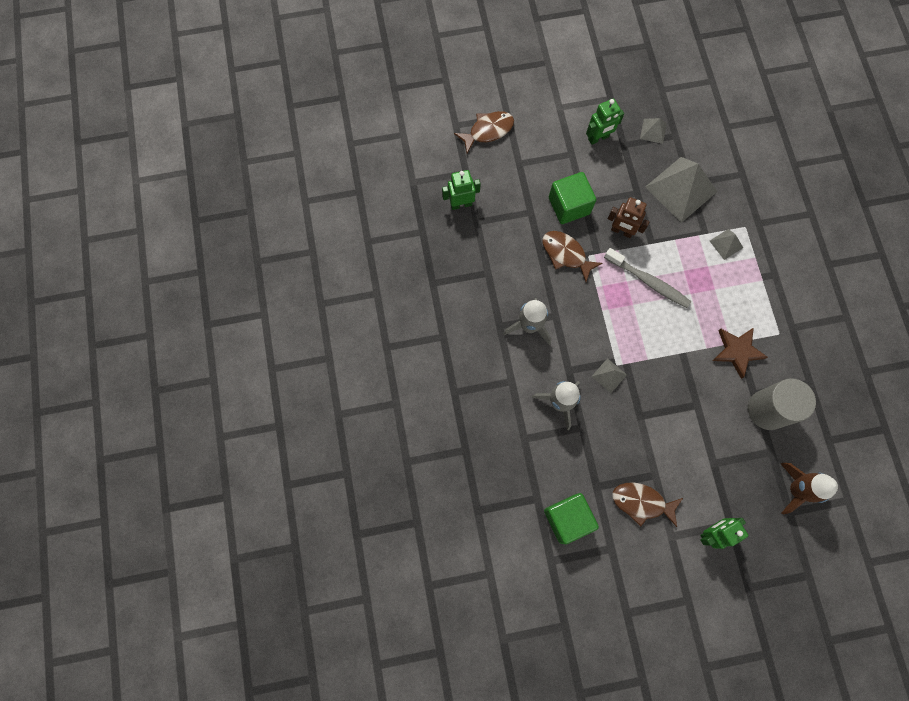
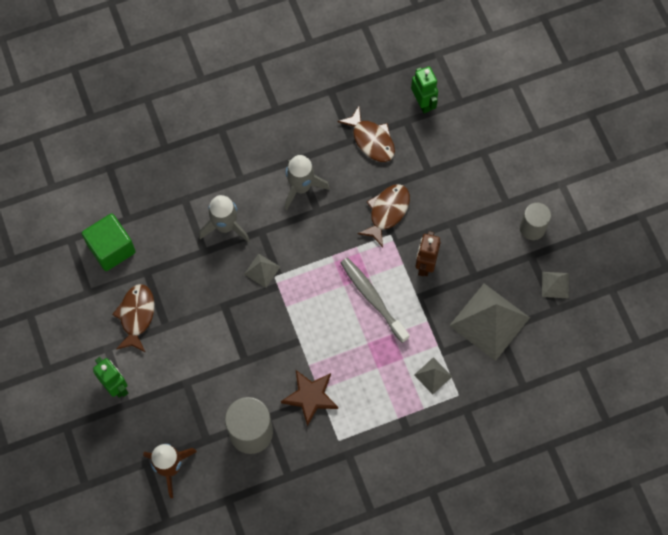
camera: 80 degrees right, 5 degrees down
(488, 131) = (514, 115): brown fish -> brown fish (371, 140)
(569, 206) = (444, 208): green cube -> none
(598, 138) = (532, 228): green robot -> grey cylinder
(648, 281) = (372, 298): grey toothbrush -> grey toothbrush turned 120 degrees clockwise

